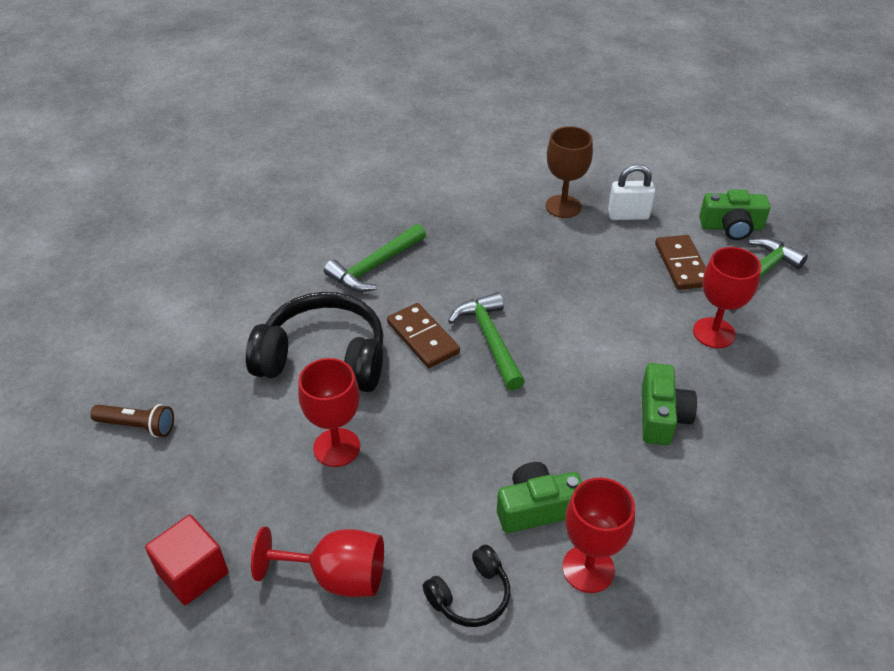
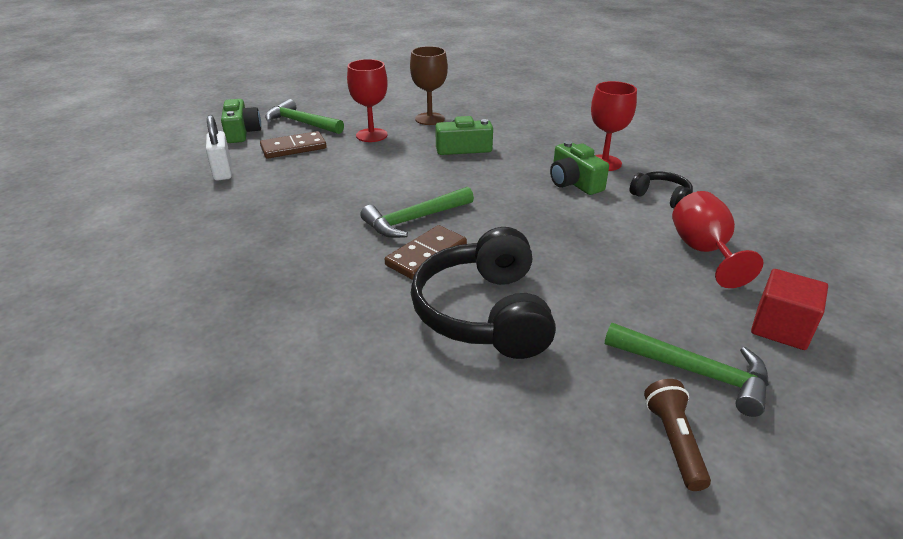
camera: 105 degrees left, 10 degrees down
(336, 447) = (589, 278): red goblet -> none
(375, 266) = (319, 308): green hammer -> green hammer (694, 372)
(563, 206) = (205, 203): brown goblet -> brown goblet (429, 119)

